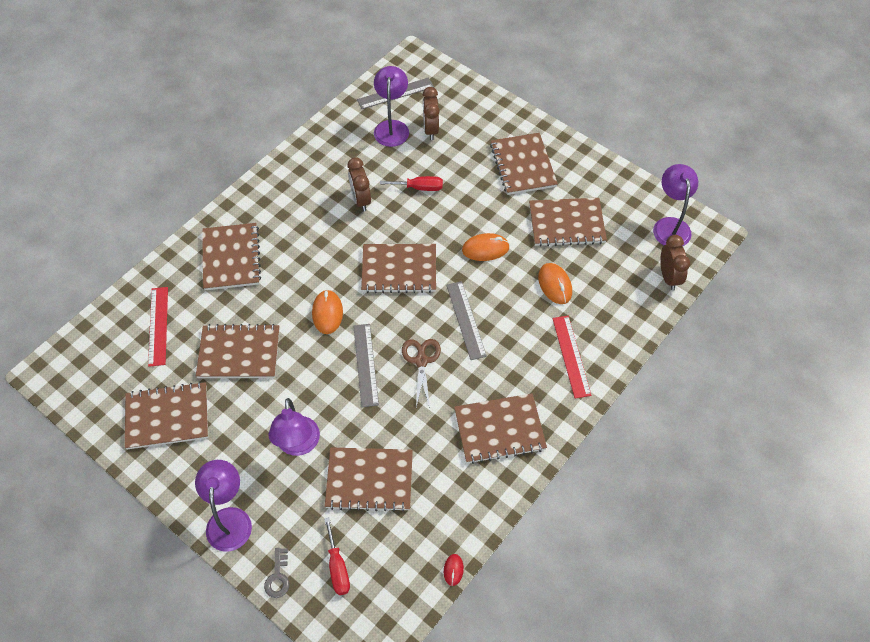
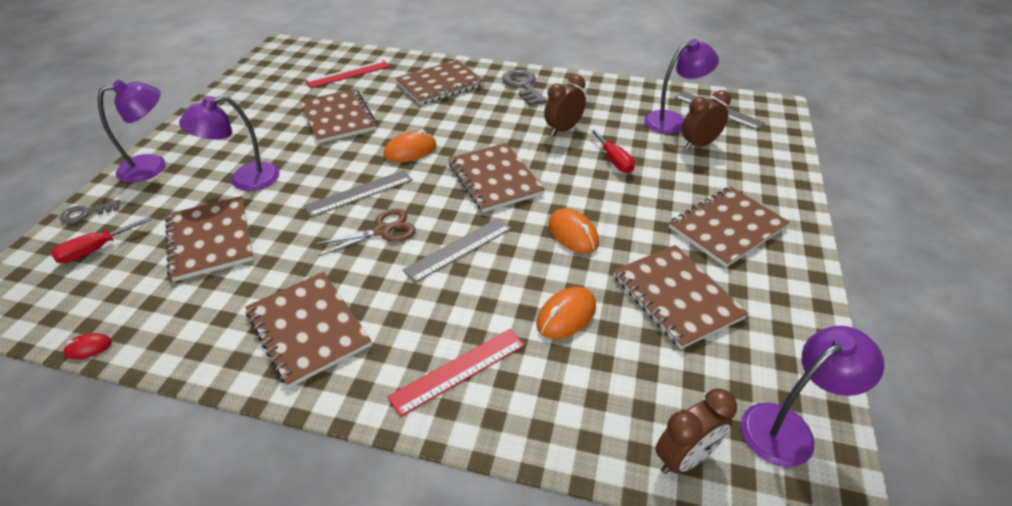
camera: 65 degrees right, 15 degrees down
(167, 417) = (257, 104): brown notebook -> none
(276, 198) = (523, 86): none -> grey key

